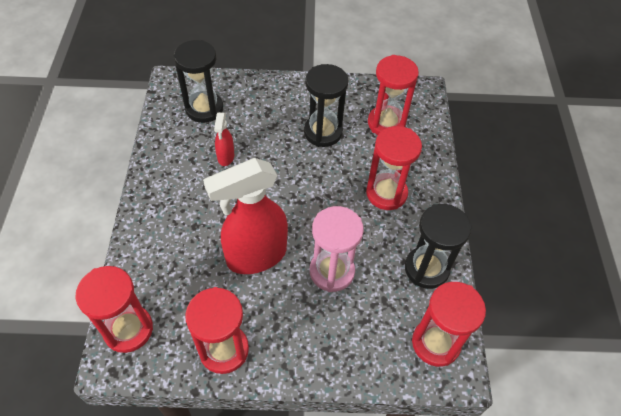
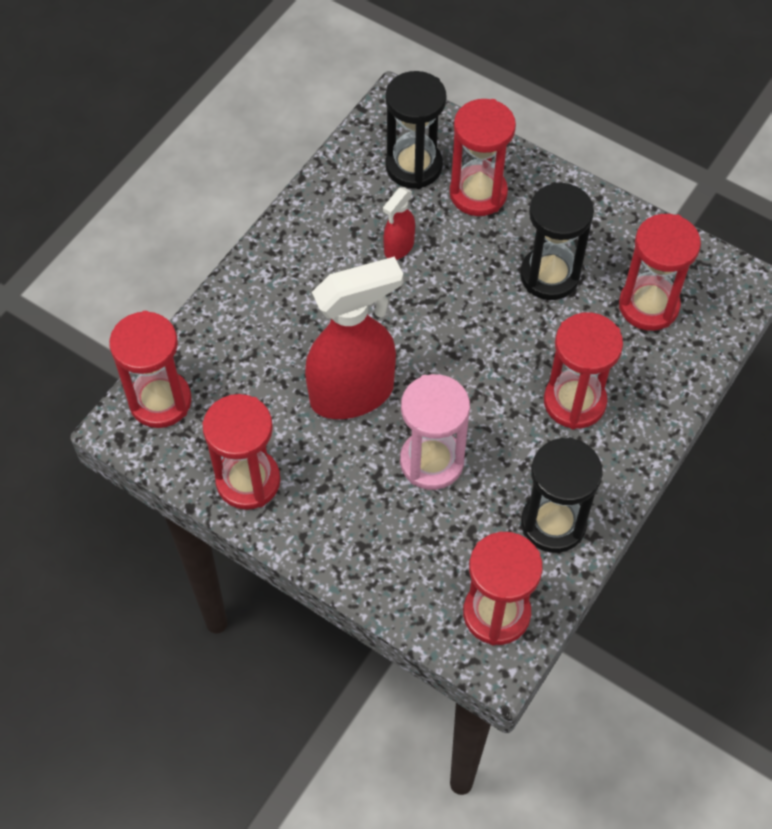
camera: 35 degrees right, 5 degrees up
(252, 107) = (478, 193): none -> red hourglass
(256, 256) = (353, 394): red spray bottle -> red spray bottle turned 150 degrees clockwise

